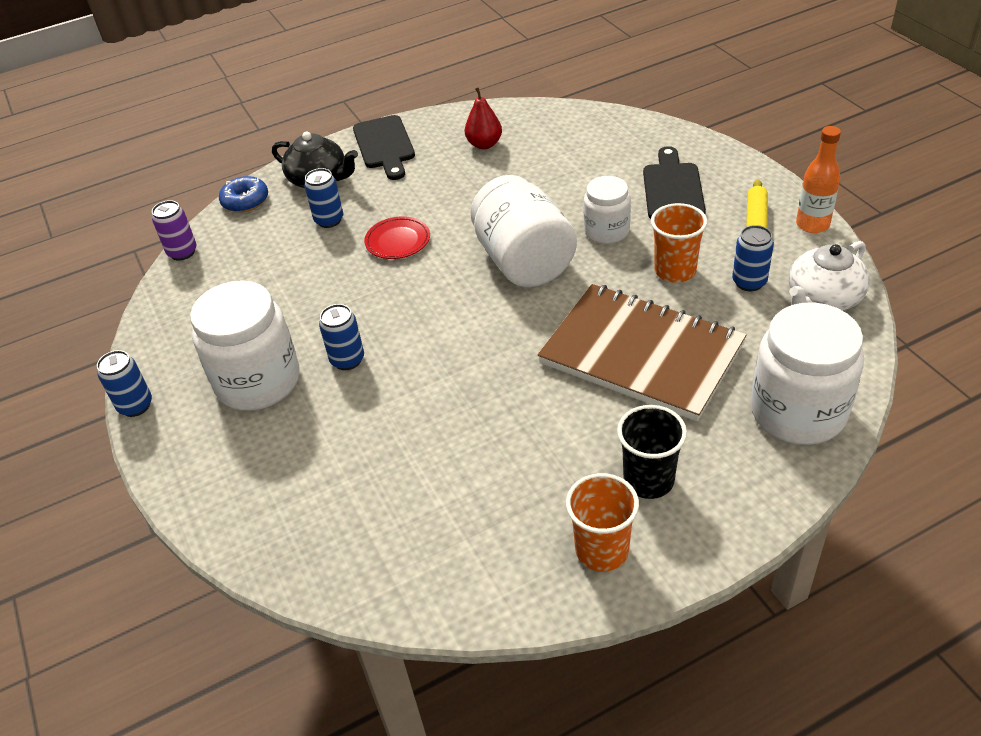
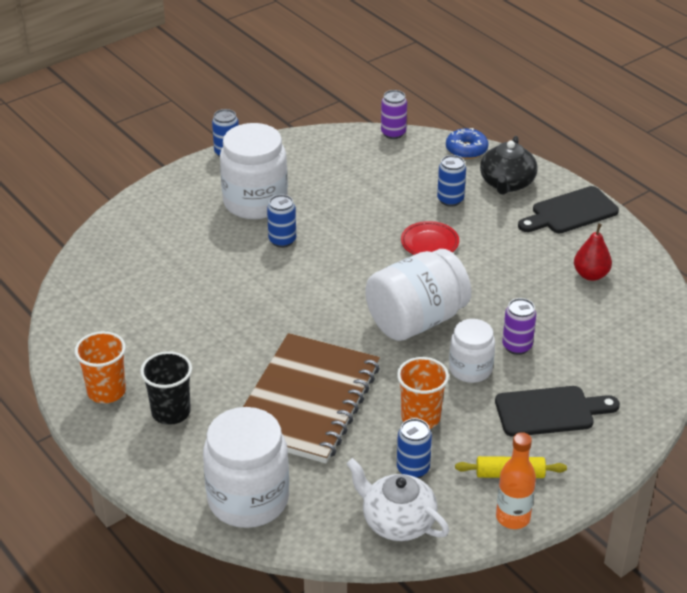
camera: 75 degrees right, 5 degrees down
(578, 199) = (517, 346): none -> purple can

